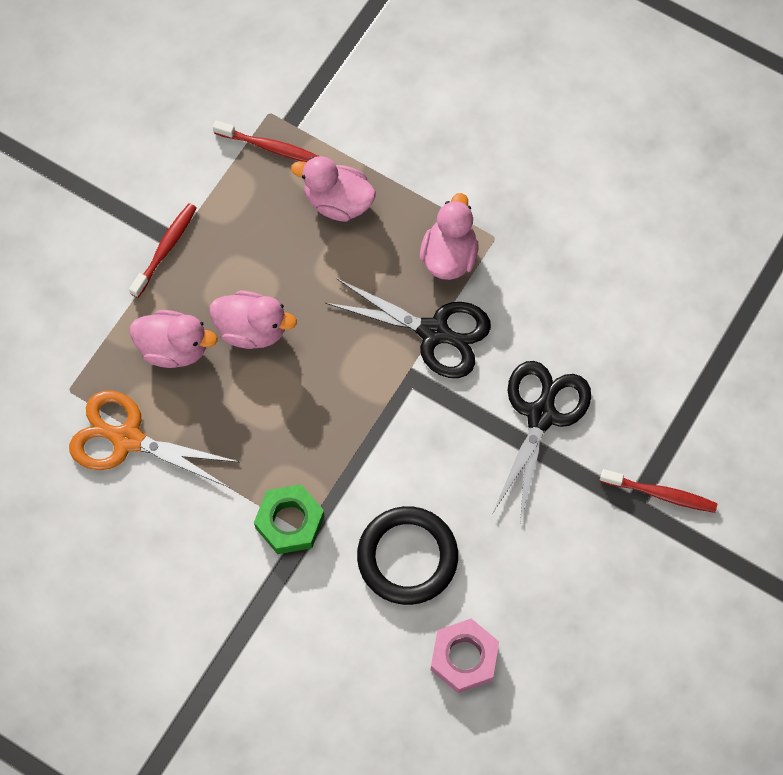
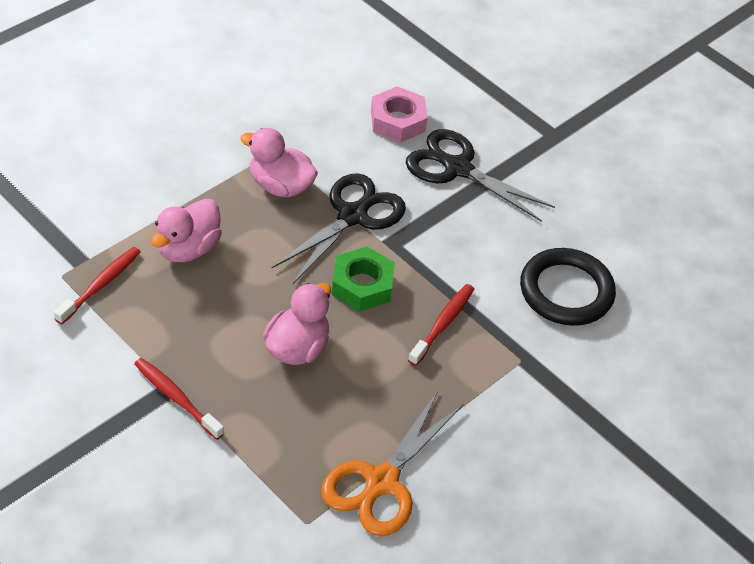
camera: 80 degrees left, 20 degrees down
(174, 348) = (293, 417): pink duck -> none
(290, 522) = (510, 368): green nut -> green nut (362, 285)
(464, 658) = (668, 277): pink nut -> pink nut (398, 121)
(660, 494) = (550, 118): red toothbrush -> red toothbrush (442, 324)

